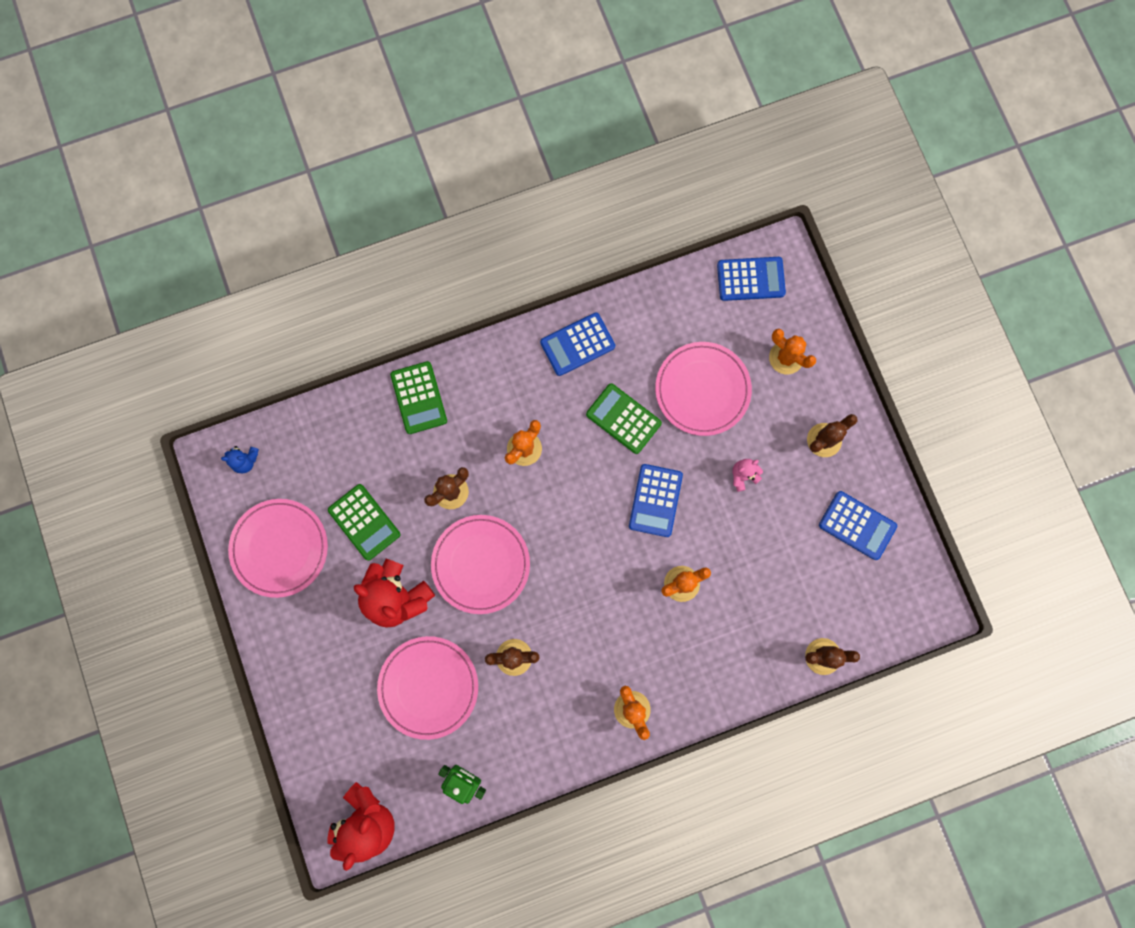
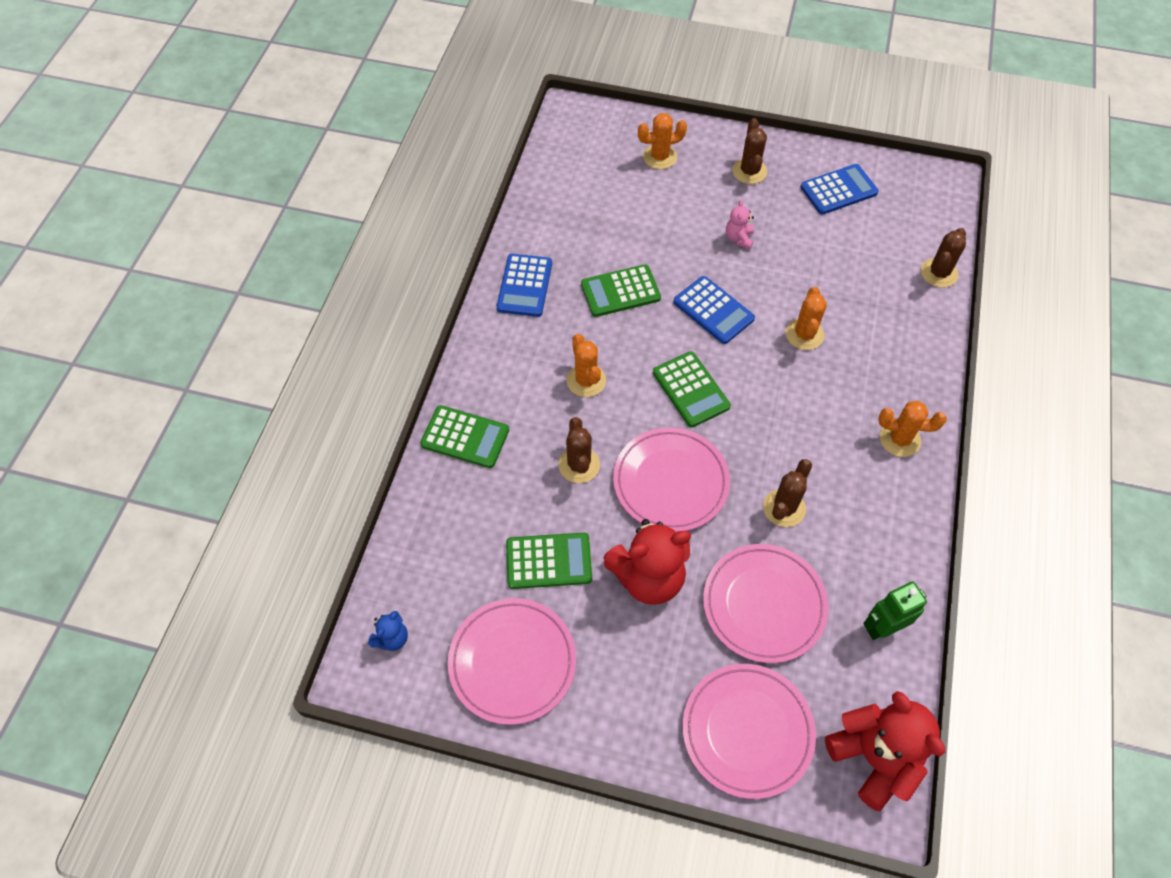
camera: 55 degrees left, 20 degrees down
(569, 529) = (691, 389): none -> green calculator
(702, 390) = (641, 224): pink plate -> pink plate (747, 731)
(750, 279) = (574, 142): blue calculator -> none

